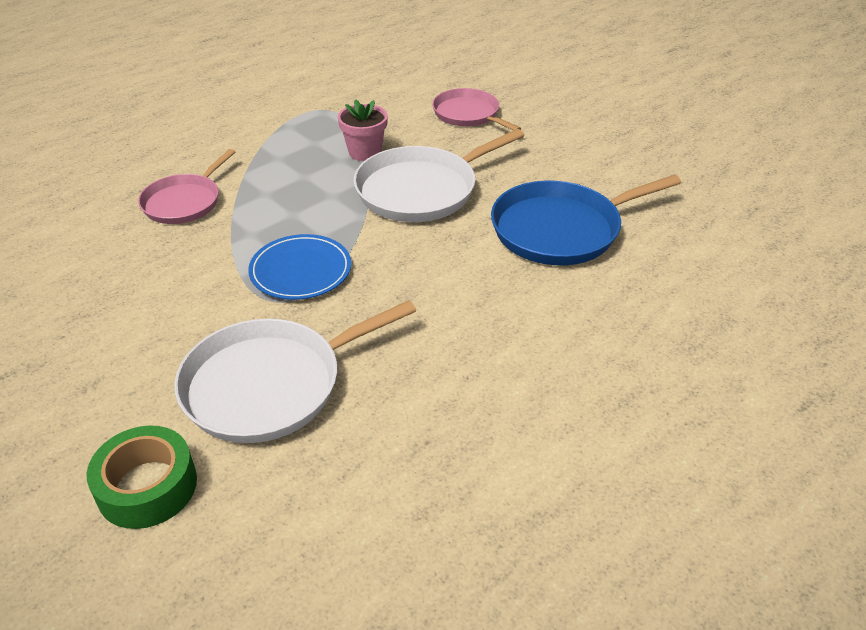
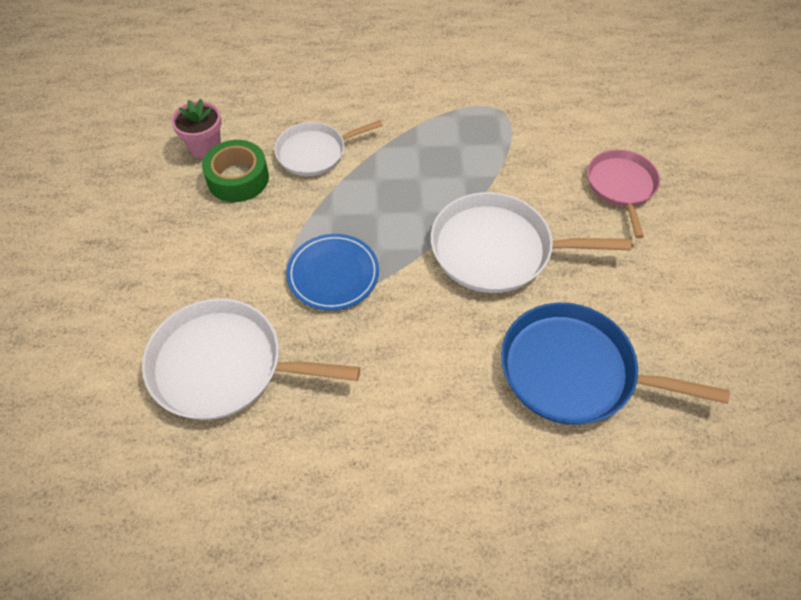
camera: 40 degrees right, 15 degrees up
(147, 487) = (91, 393): green tape -> green tape (238, 178)
(184, 202) = (315, 152): pink pan -> white pan
(365, 152) = (490, 179): pink flower pot -> pink flower pot (205, 147)

